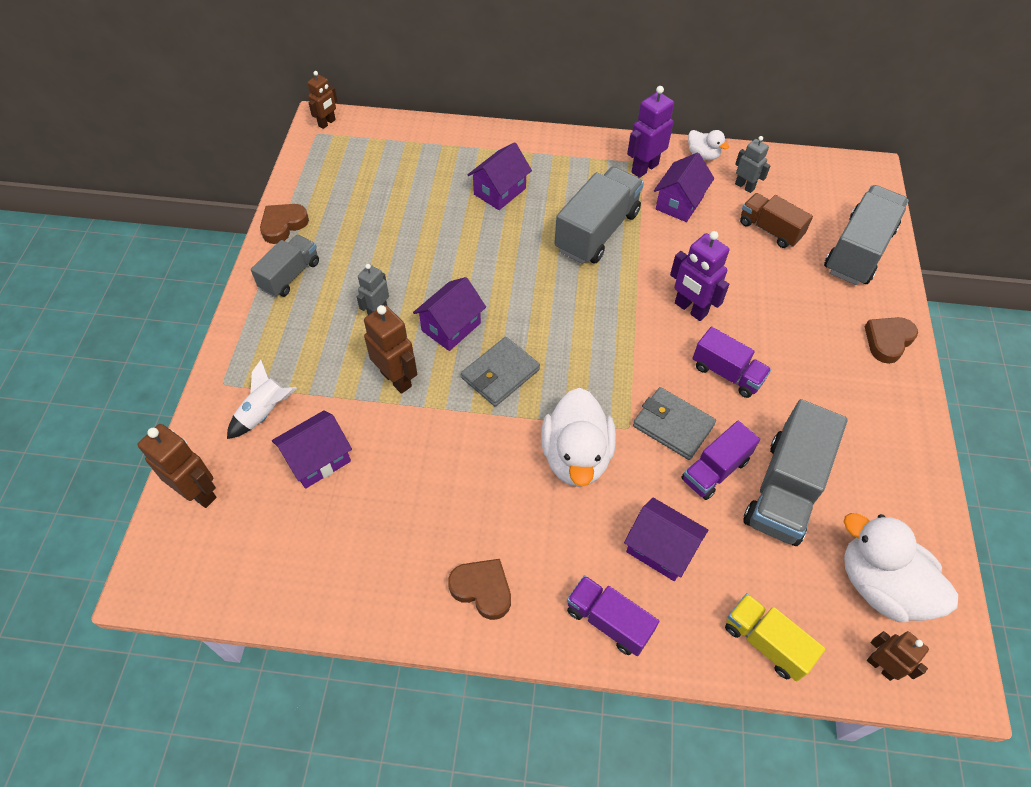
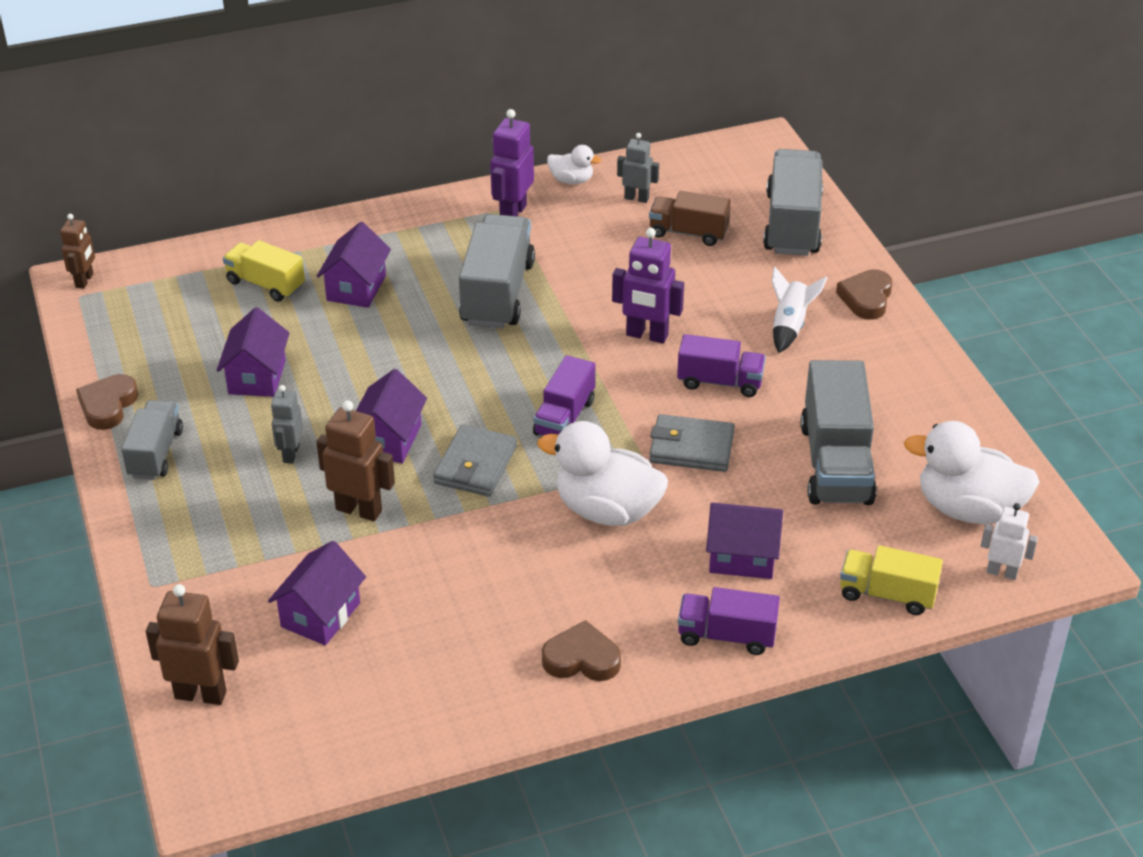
camera: 25 degrees left, 15 degrees down
(264, 413) = (224, 595): white rocket -> white rocket (790, 326)
(440, 167) = (265, 284): none -> yellow truck
(576, 456) = (607, 510): white duck -> white duck turned 135 degrees clockwise
(679, 203) = (573, 236): purple house -> purple house (257, 377)
(715, 470) = (757, 471): purple truck -> purple truck (564, 417)
(881, 666) = (1002, 572): brown robot -> white robot

